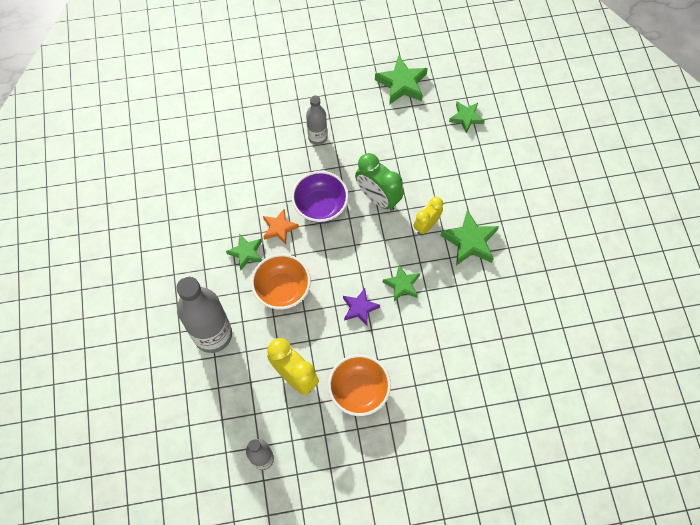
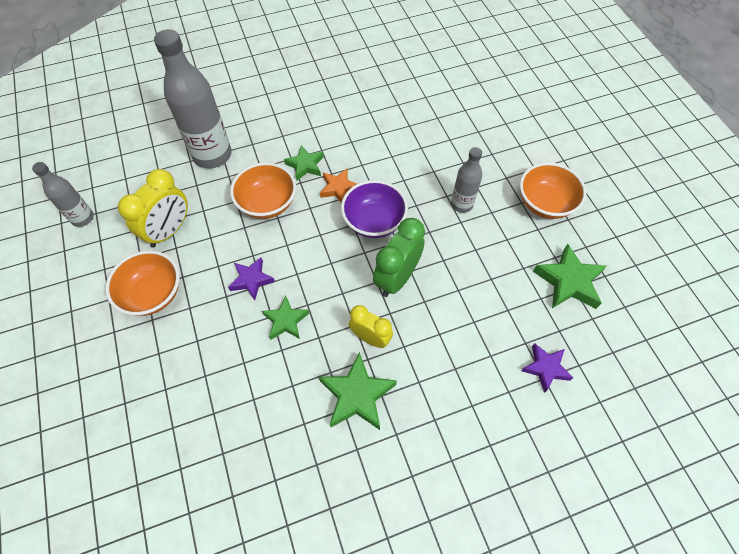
camera: 80 degrees right, 5 degrees down
(329, 79) = (545, 203): none -> orange bowl
(466, 118) = (545, 368): green star -> purple star

